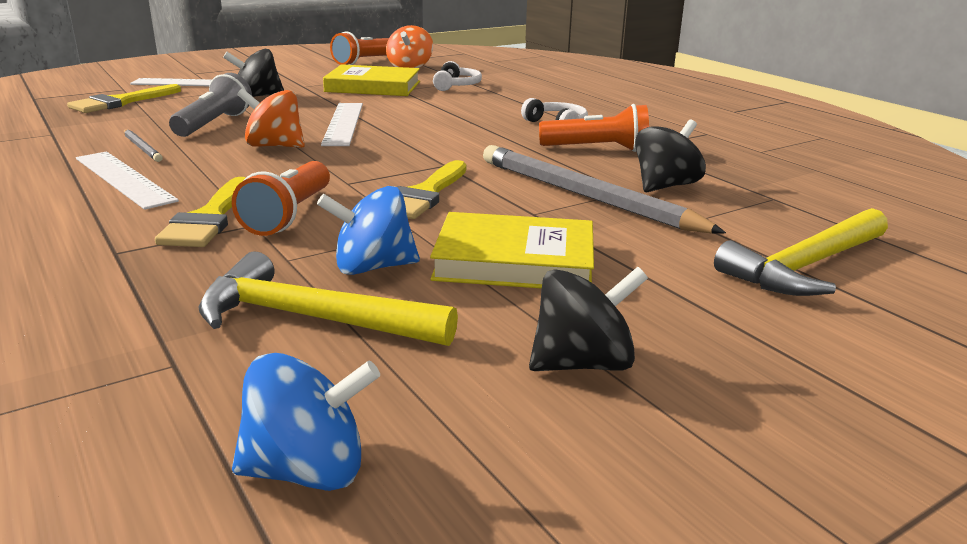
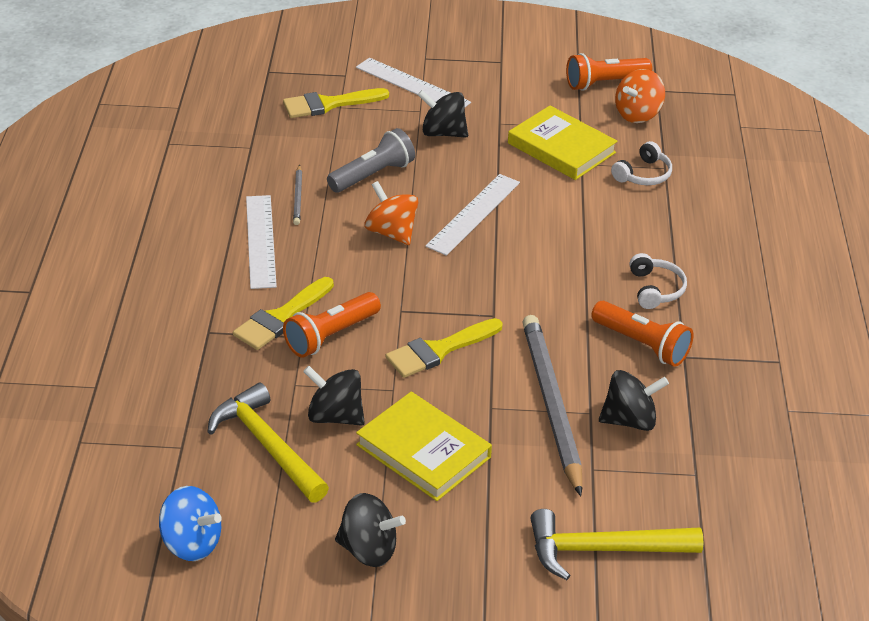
camera: 35 degrees right, 15 degrees up
(372, 267) = (335, 416): blue spinning top -> black spinning top

